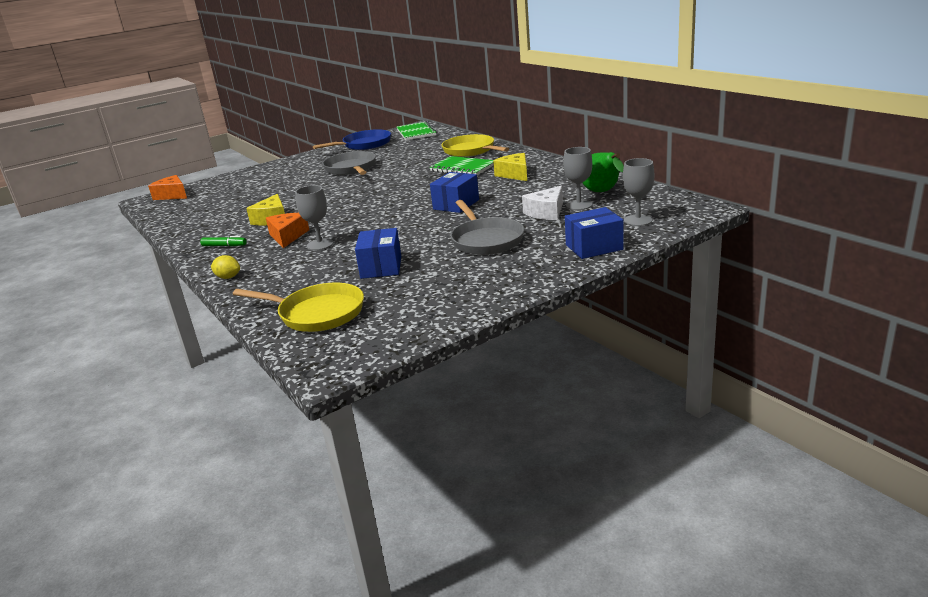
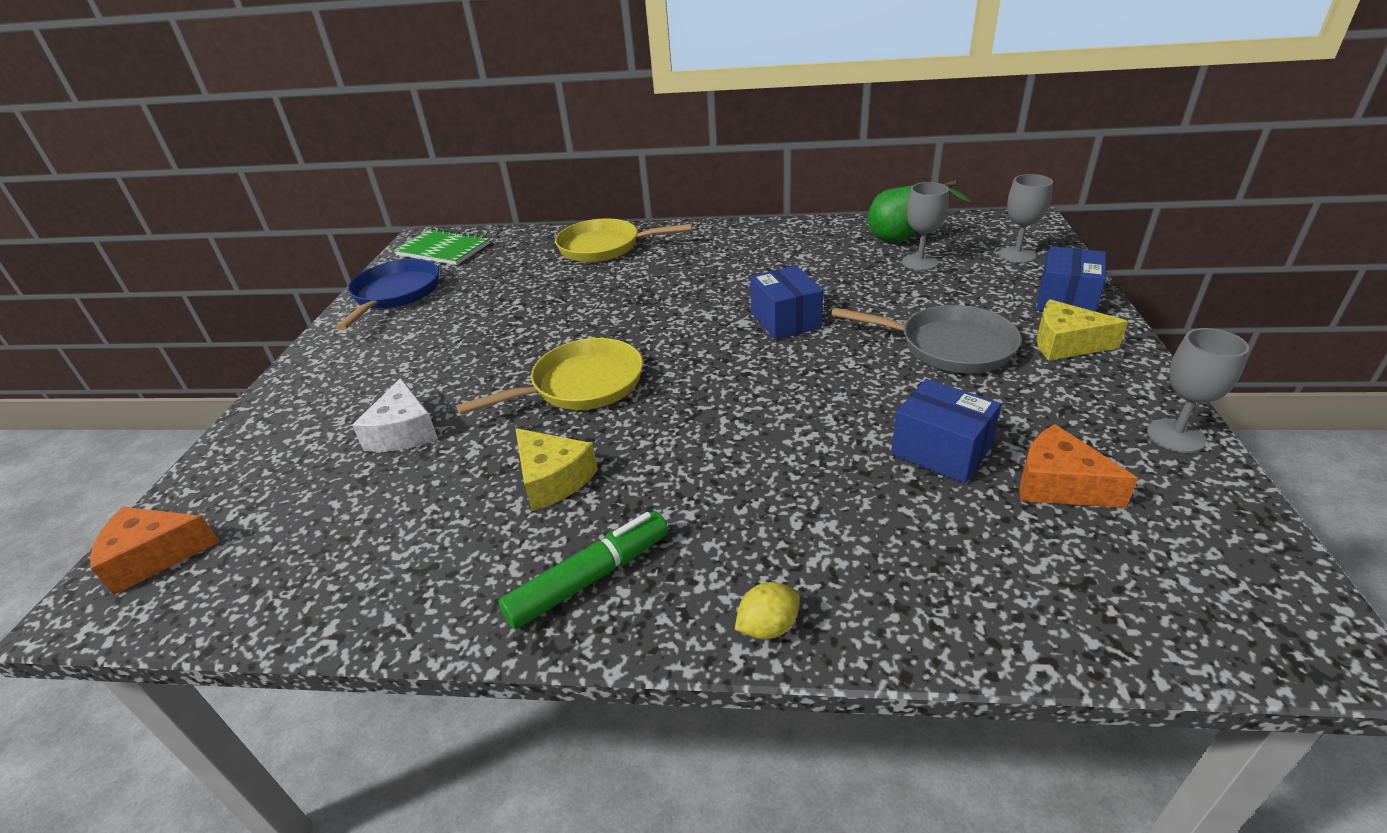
camera: 50 degrees left, 10 degrees up
(224, 246) = (590, 578): green marker -> green marker, size x1.68
(287, 236) = (668, 491): orange cheese -> orange cheese (1059, 484)
(317, 313) = (1068, 575): yellow pan -> yellow pan (581, 385)
(320, 244) = (761, 472): grey goblet -> grey goblet (1175, 436)
(351, 169) = (474, 337): grey pan -> none
(463, 168) = (657, 272): green notebook -> none
(515, 174) = (749, 256): yellow cheese -> yellow cheese (1066, 344)
(546, 212) = (913, 284): white cheese -> white cheese (404, 432)

